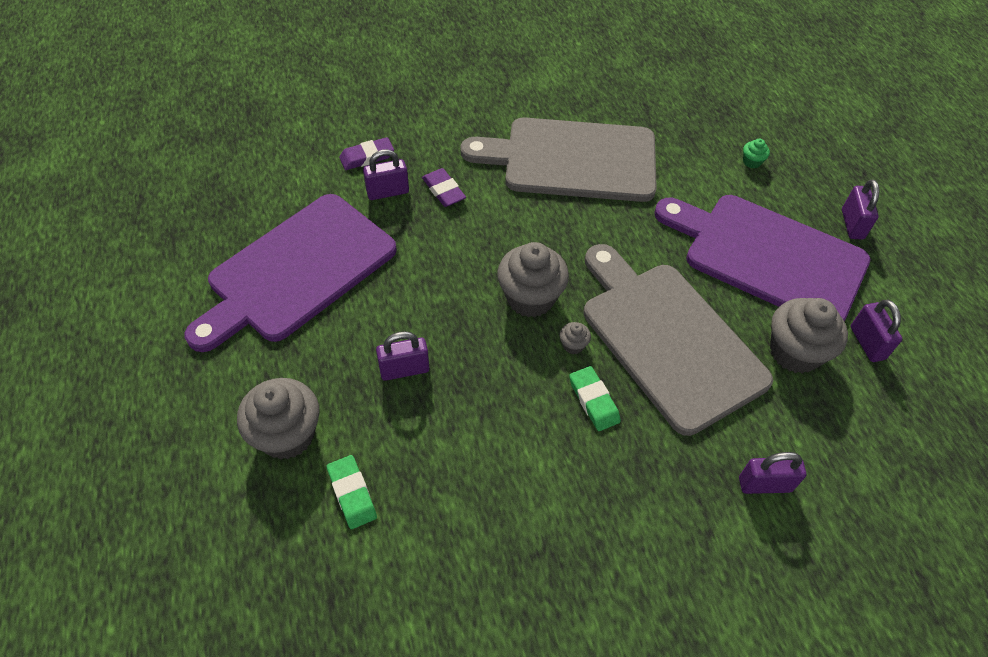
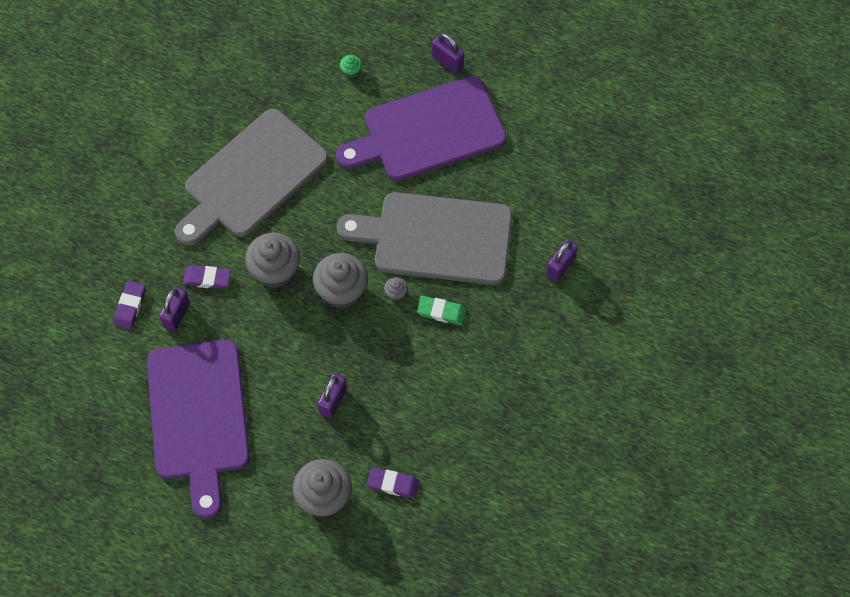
camera: 50 degrees left, 10 degrees up
(352, 493) = (393, 484): green eraser -> purple eraser
(795, 352) = (501, 178): grey cupcake -> grey cupcake (275, 271)
(867, 343) = (527, 135): purple padlock -> none

